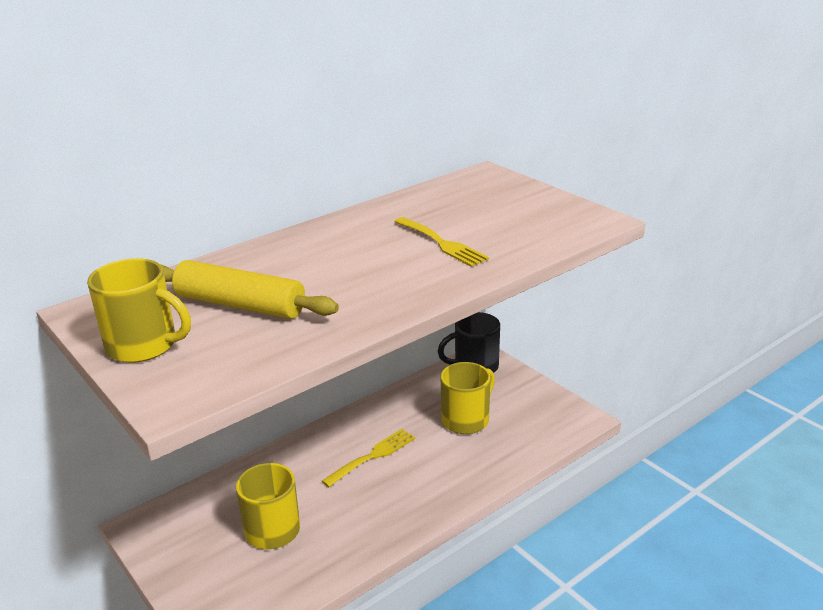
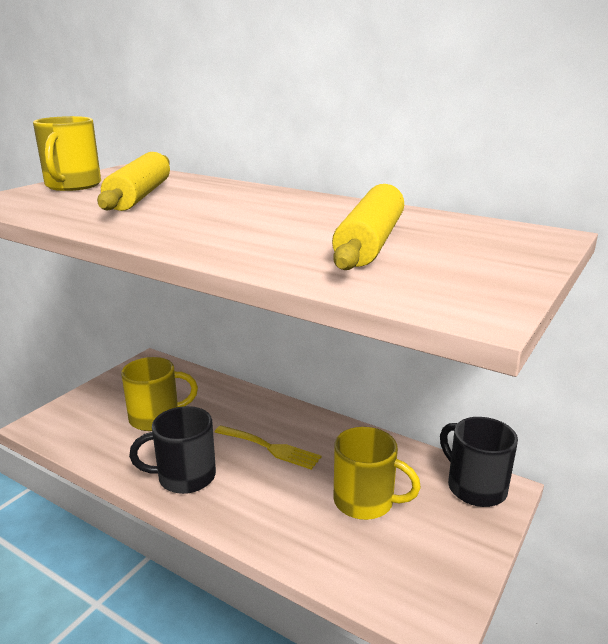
camera: 70 degrees right, 5 degrees down
(385, 516) = (184, 477): none -> black mug
(442, 243) = (308, 237): yellow fork -> none
(468, 225) = (370, 242): none -> yellow rolling pin

